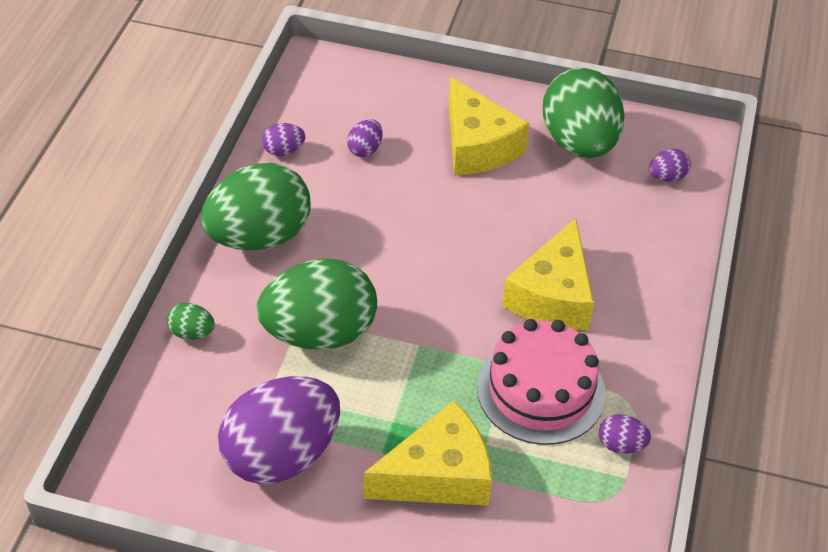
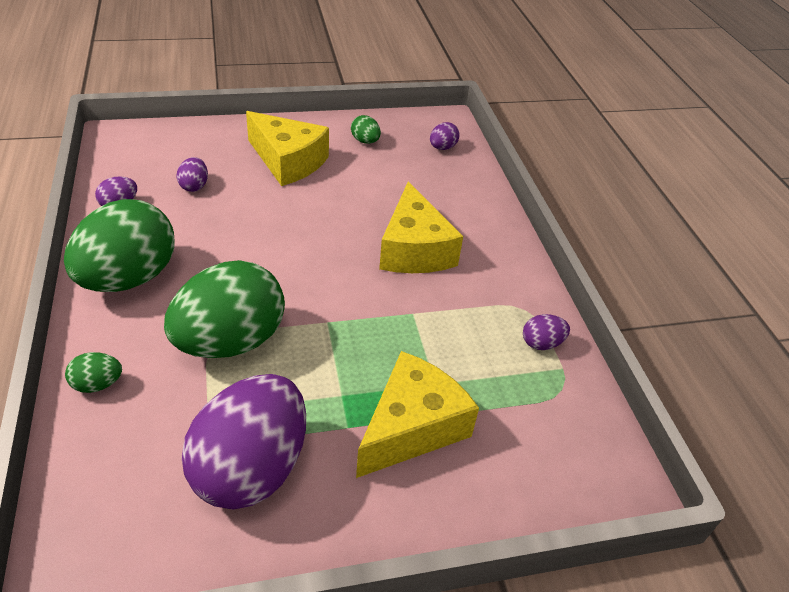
camera: 30 degrees left, 5 degrees down
(541, 390) = (452, 323): pink cake -> none
(579, 143) = (365, 141): green egg -> green egg, size x0.41

